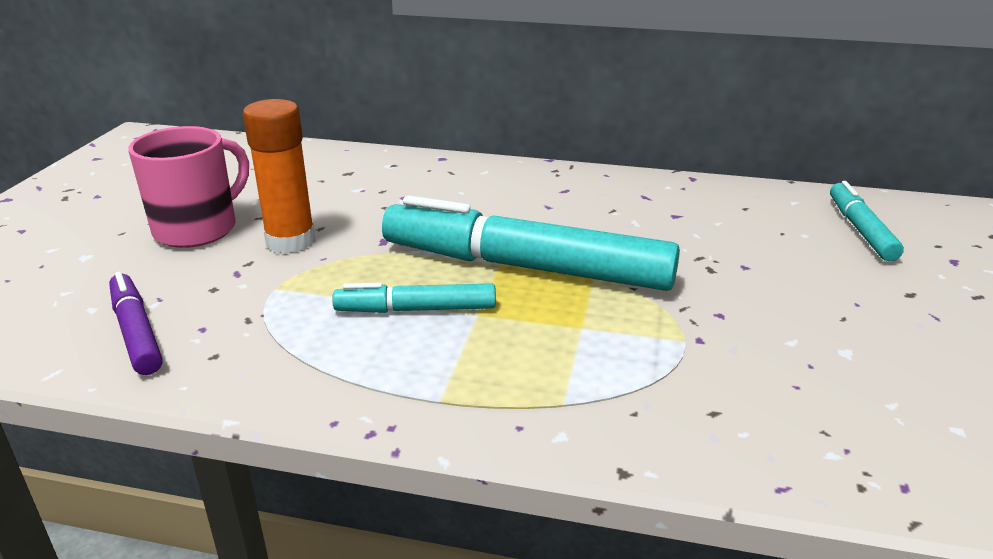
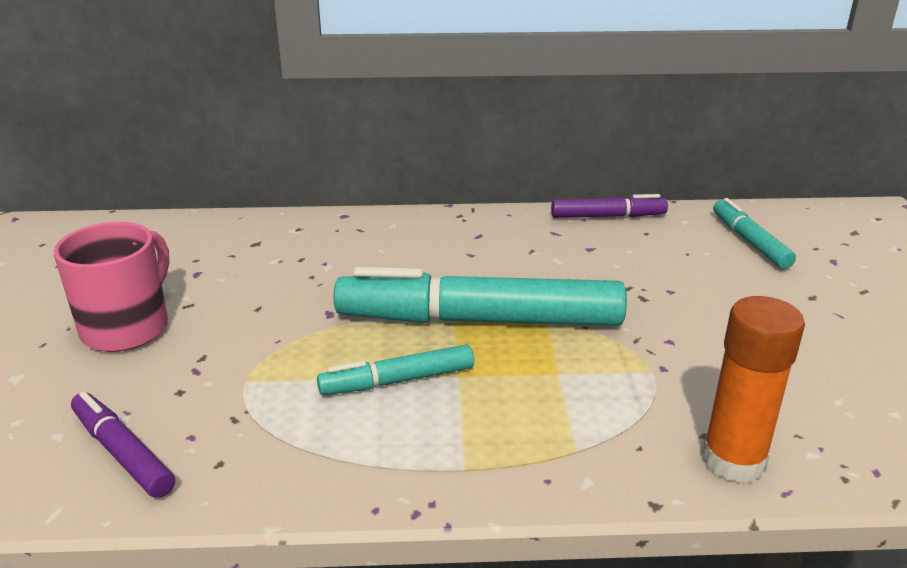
camera: 15 degrees left, 0 degrees up
(290, 241) = (235, 327): orange glue stick -> orange glue stick (733, 460)
(710, 187) = (608, 216): none -> purple marker

